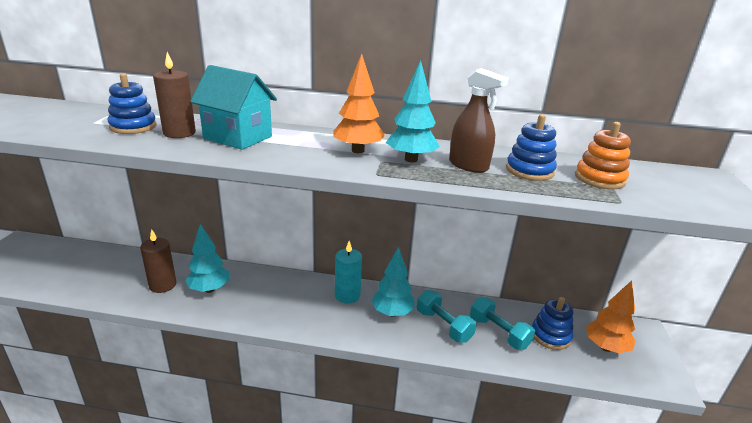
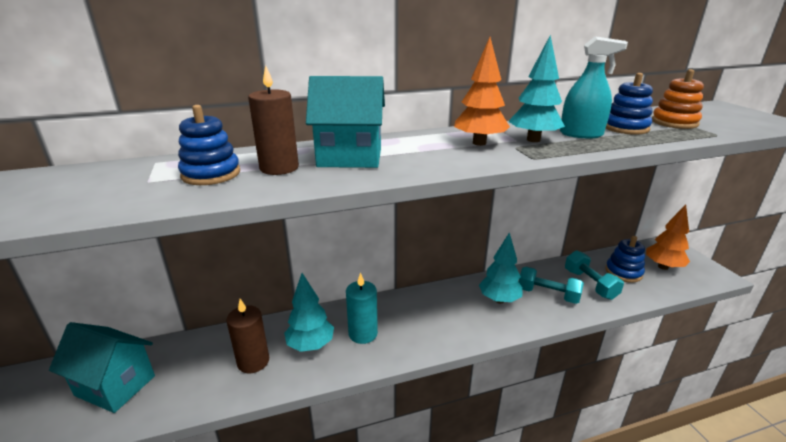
camera: 25 degrees left, 0 degrees up
(74, 267) = (115, 385): none -> turquoise house
(347, 295) = (447, 299): turquoise candle -> turquoise candle (363, 333)
(468, 165) = (581, 134): brown spray bottle -> turquoise spray bottle
(498, 333) = (590, 284): turquoise dumbbell -> turquoise dumbbell turned 45 degrees clockwise

